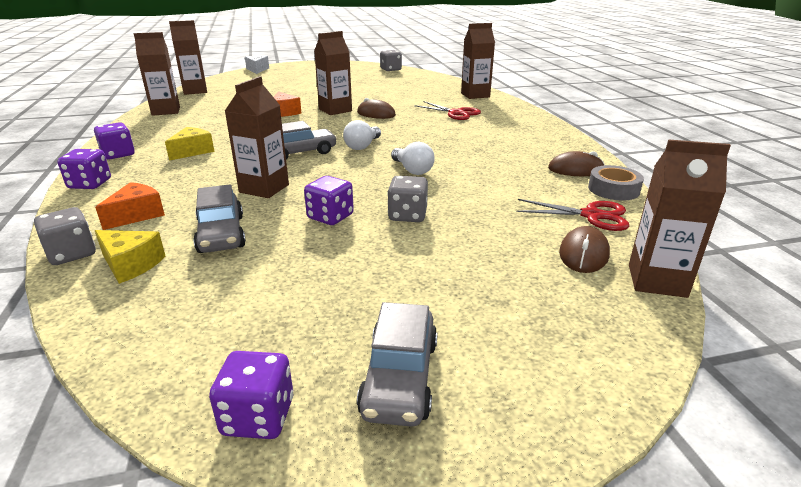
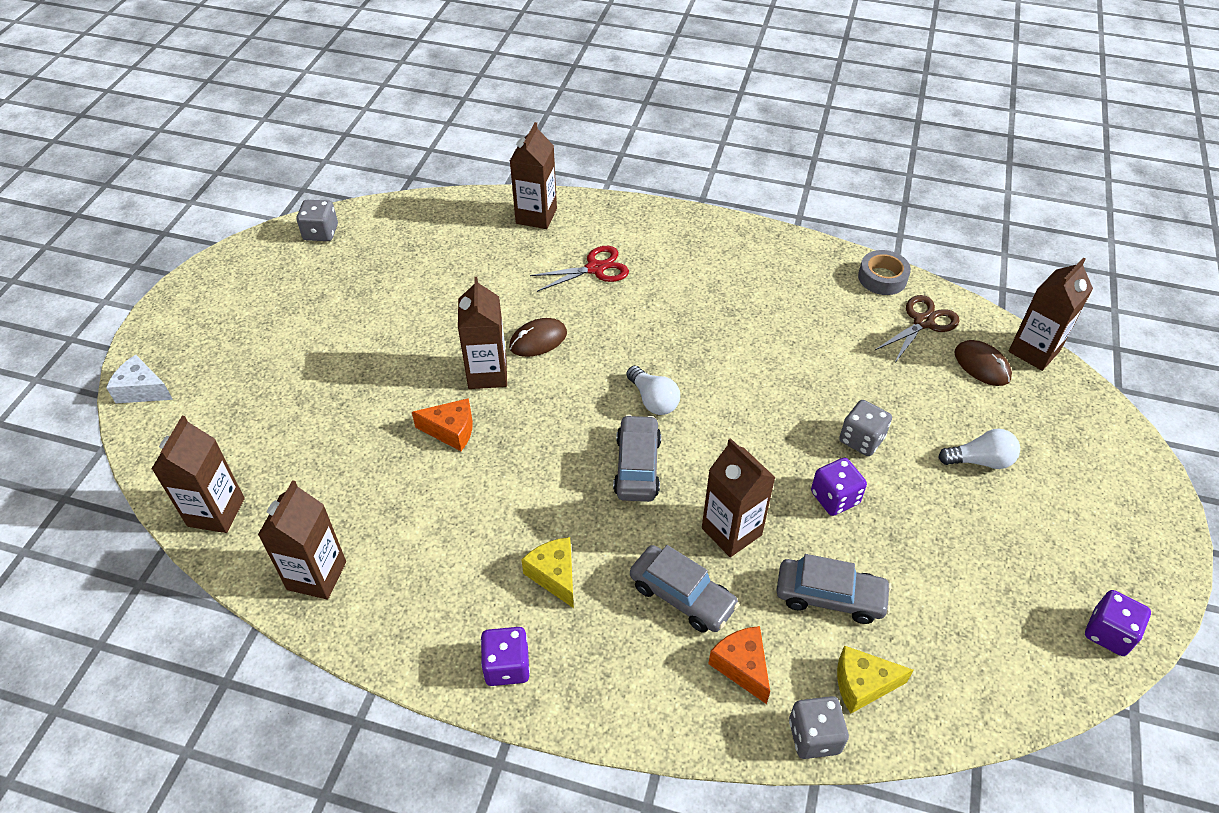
camera: 60 degrees left, 20 degrees up
(90, 184) = (610, 709): purple dice -> none
(131, 265) = (862, 684): yellow cheese -> yellow cheese turned 150 degrees counterclockwise
(400, 377) = (1093, 544): grey car -> grey car (682, 596)
(412, 170) = (754, 389): white light bulb -> white light bulb (980, 461)
(576, 169) = (826, 274): brown mouse -> none
(591, 215) = (923, 322): red scissors -> brown scissors

